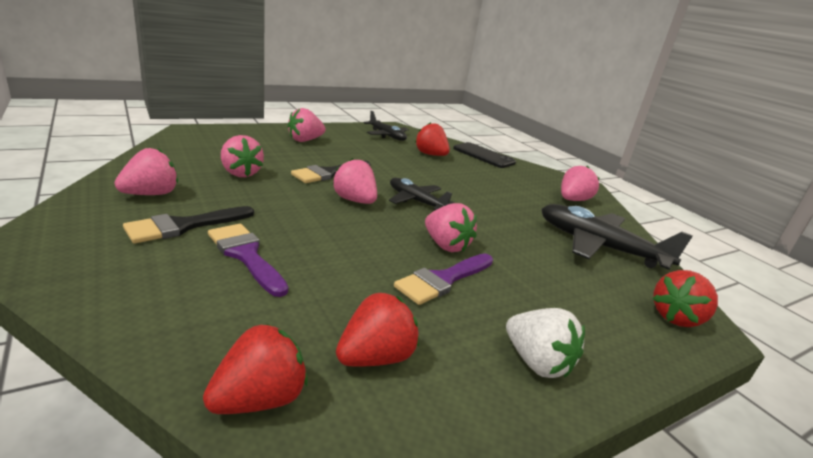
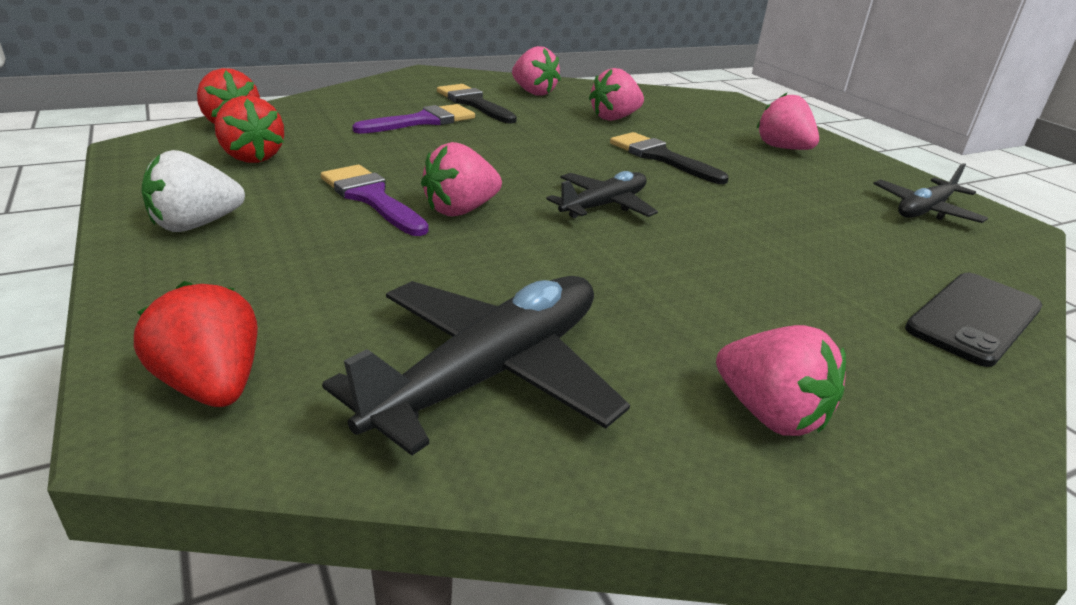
camera: 95 degrees right, 5 degrees up
(355, 201) = (576, 167): pink strawberry -> none
(430, 155) = (868, 244): red strawberry -> none

